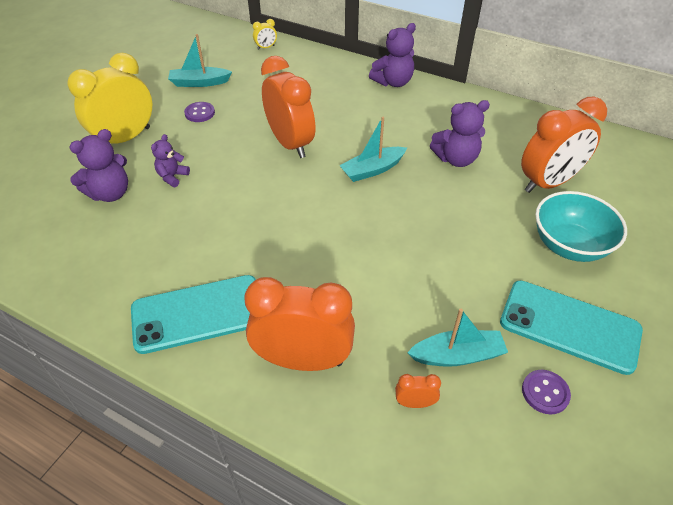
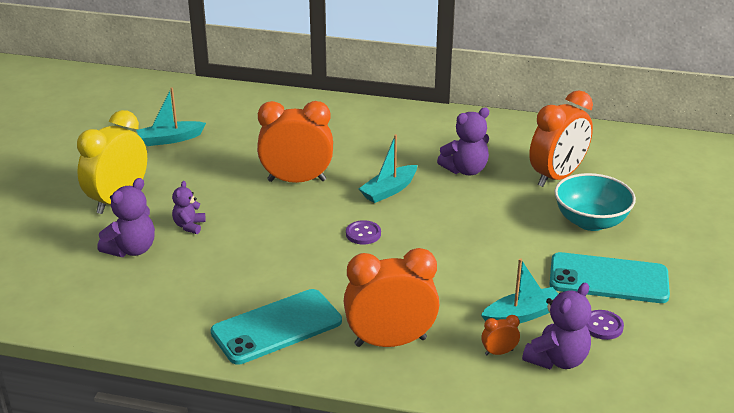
camera: 15 degrees left, 15 degrees down
(200, 113) = (186, 167): purple button -> purple button (363, 234)
(266, 47) = (226, 97): yellow clock -> none
(290, 144) = (297, 180): orange clock -> orange clock turned 45 degrees counterclockwise
(393, 82) = (377, 112): purple teddy bear -> purple teddy bear (557, 359)

